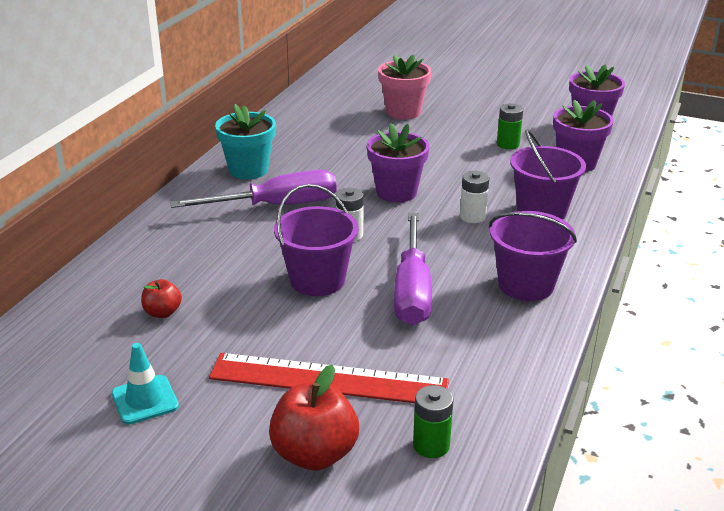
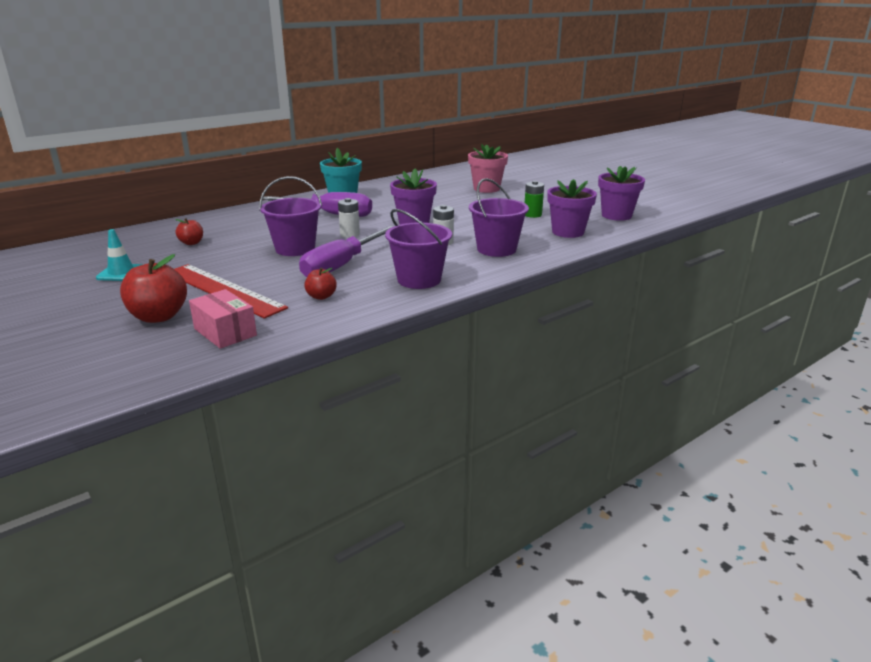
camera: 30 degrees right, 5 degrees down
(431, 445) = (225, 332): green battery -> pink box
(459, 348) = (321, 296): none -> red apple

